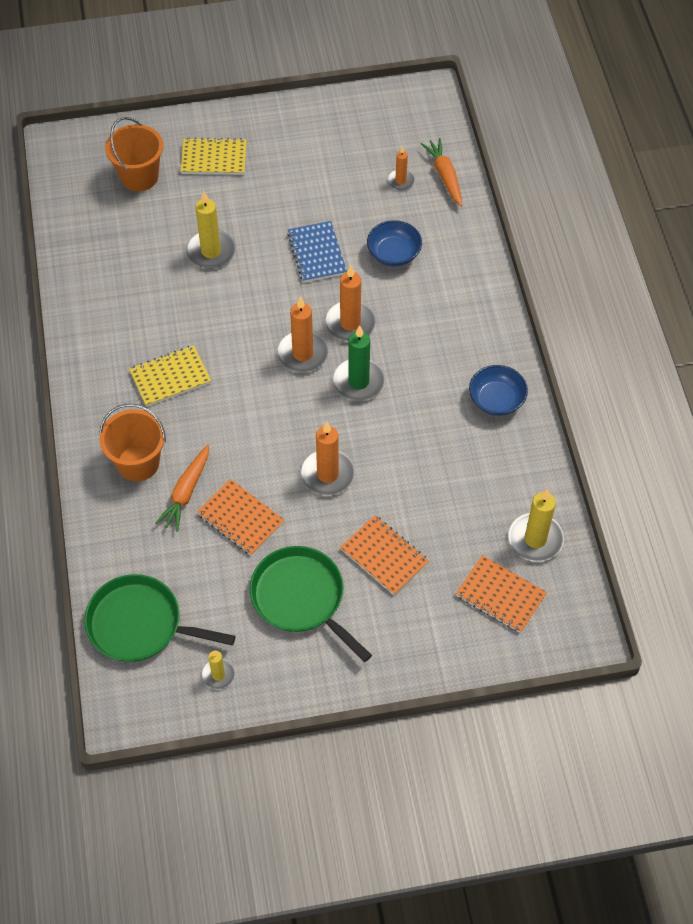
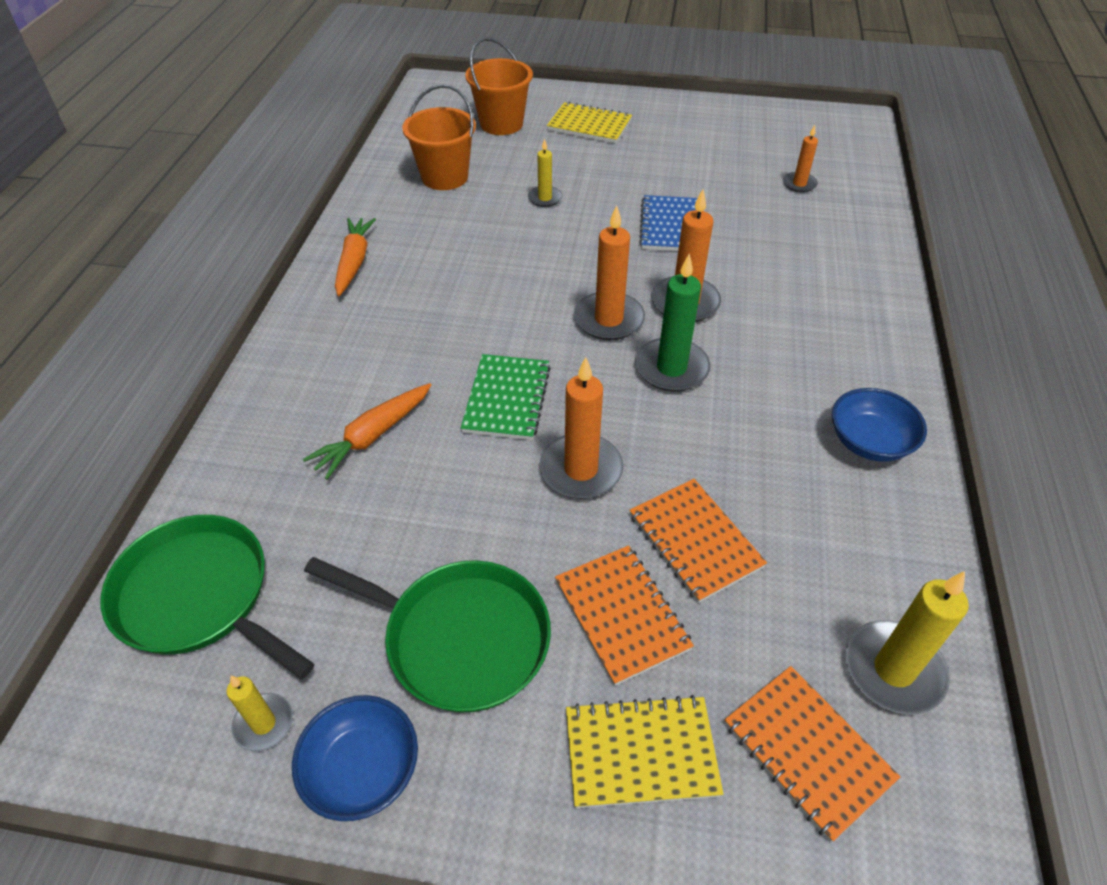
camera: 20 degrees right, 10 degrees down
(138, 463) = (333, 383): orange bucket -> orange bucket (445, 177)
(170, 377) = (429, 303): yellow notebook -> yellow notebook (641, 753)
(211, 251) = (545, 198): yellow candle -> yellow candle, size x0.57
(240, 518) = (428, 492): orange notebook -> orange notebook (694, 541)
(260, 438) = (507, 399): none -> green notebook
(301, 598) = (460, 638): green pan -> green pan turned 135 degrees clockwise
(394, 254) = (768, 247): blue bowl -> blue bowl (362, 770)
(445, 176) = (856, 190): orange carrot -> orange carrot (354, 262)

